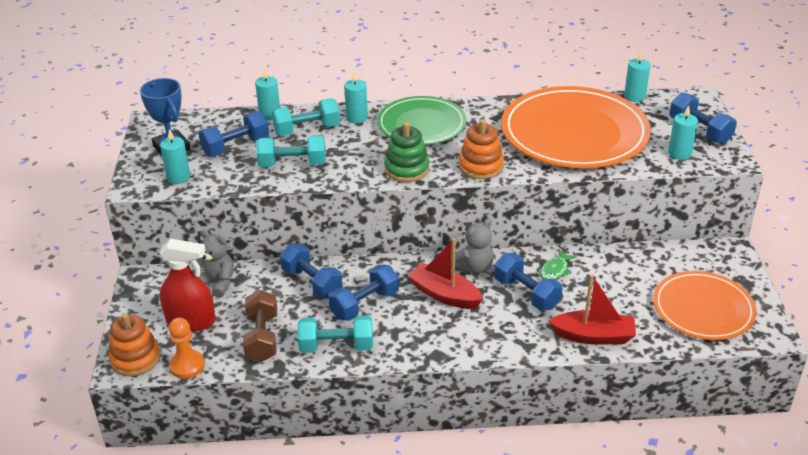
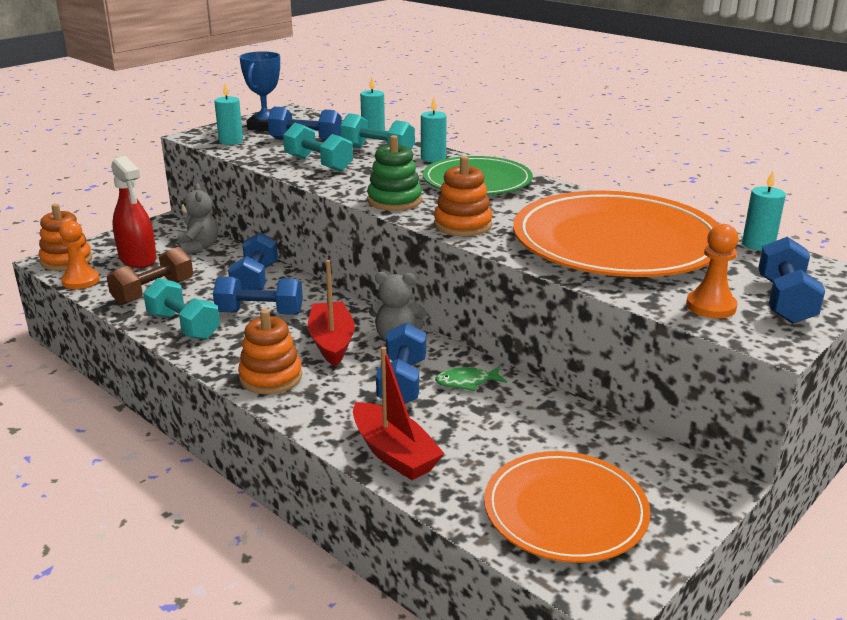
camera: 45 degrees right, 10 degrees down
(456, 340) = (271, 377): none -> orange stacking toy
(679, 153) = (711, 306): turquoise candle -> orange pawn

